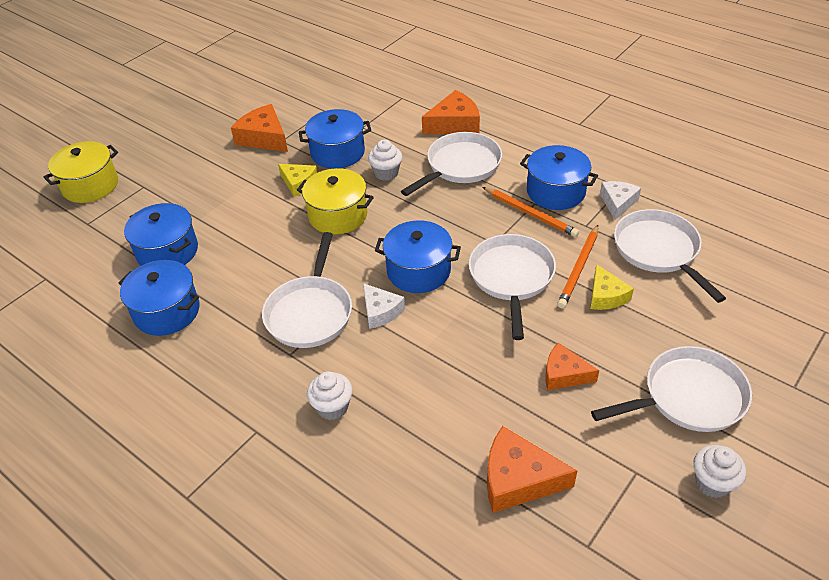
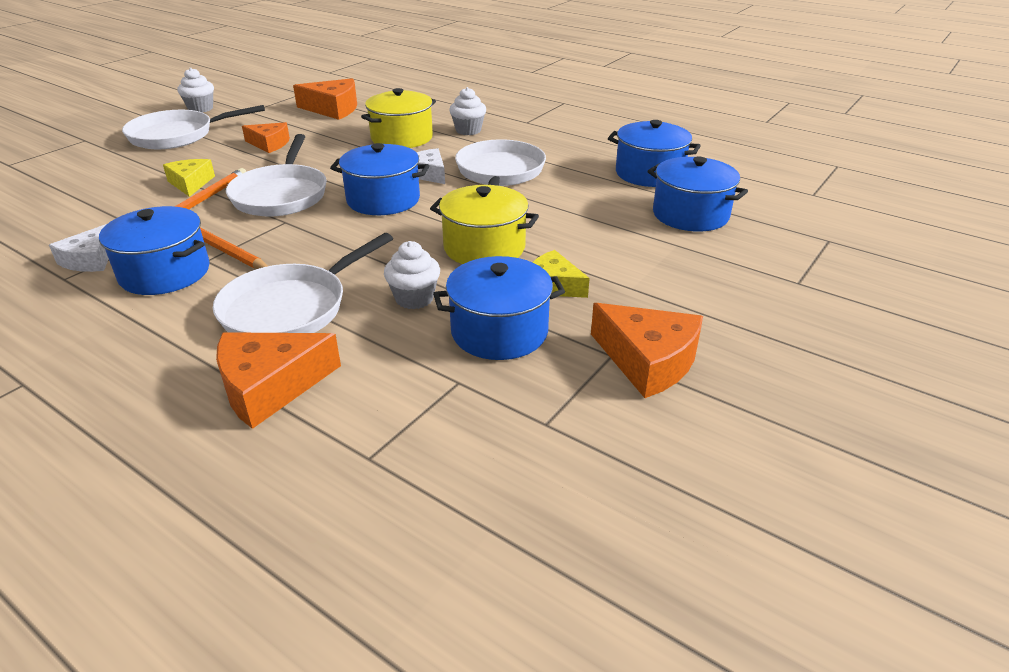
camera: 175 degrees right, 10 degrees down
(90, 185) = (885, 284): yellow pot -> yellow pot (402, 138)
(659, 251) = (94, 214): white pan -> none

